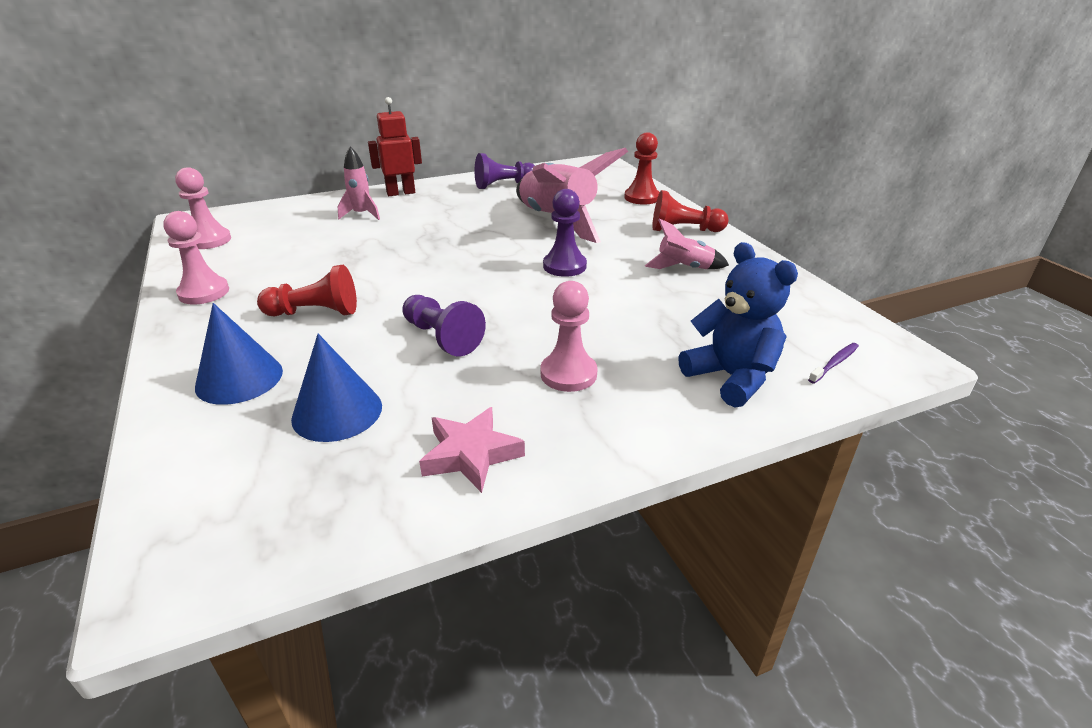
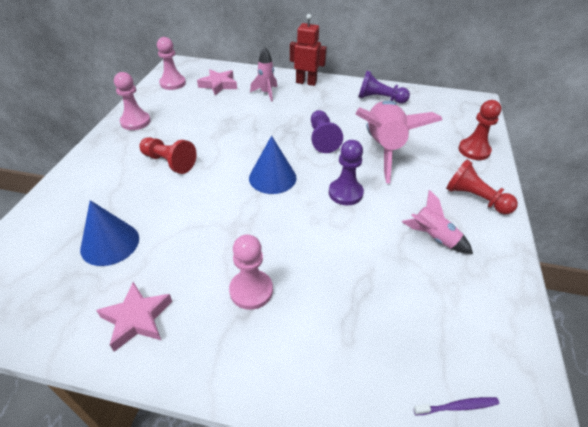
camera: 35 degrees right, 10 degrees up
(239, 378) = (94, 193): blue cone -> blue cone (272, 177)
(284, 224) = (218, 85): none -> pink star
(442, 337) = (212, 217): purple pawn -> purple pawn (322, 139)
(731, 377) = (356, 364): blue teddy bear -> none

